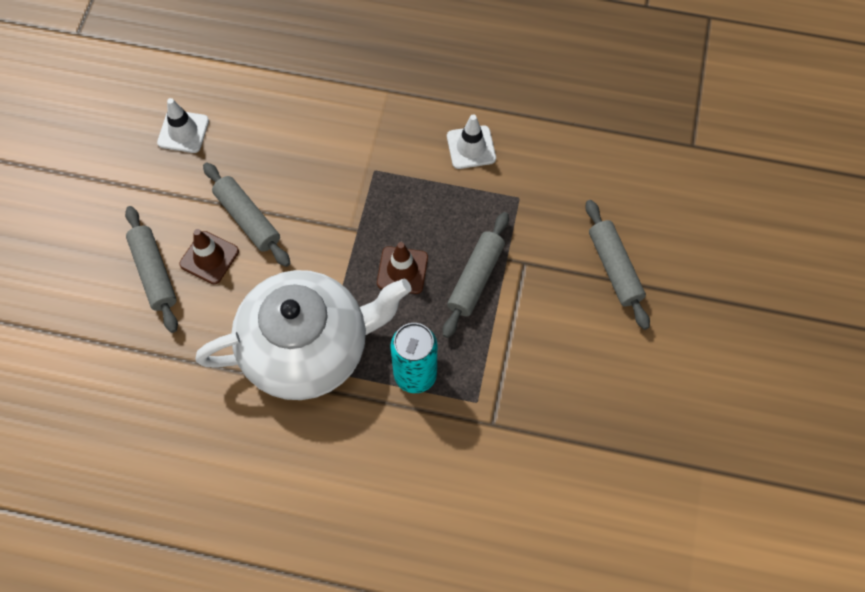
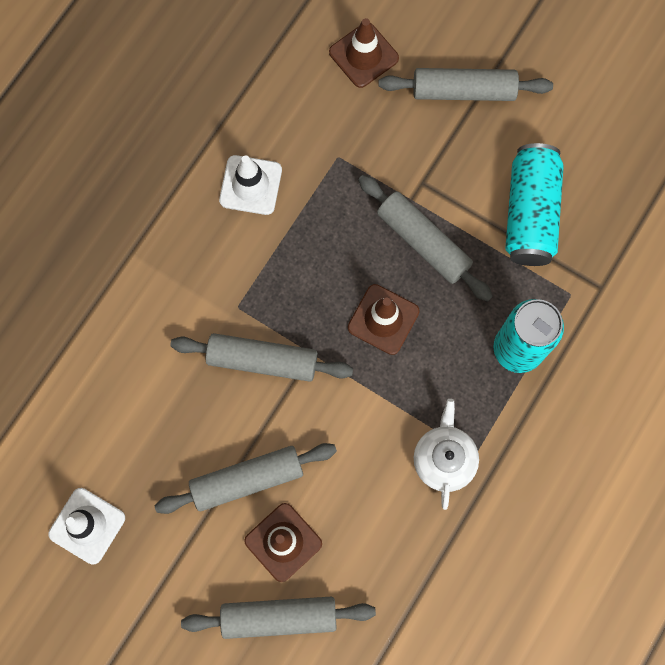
camera: 70 degrees left, 10 degrees up
(307, 348) = (444, 459): white teapot -> white teapot, size x0.41
(340, 199) = (262, 360): none -> grey rolling pin
(532, 350) = (530, 213): none -> turquoise can
(610, 188) = (363, 55): none -> brown traffic cone

